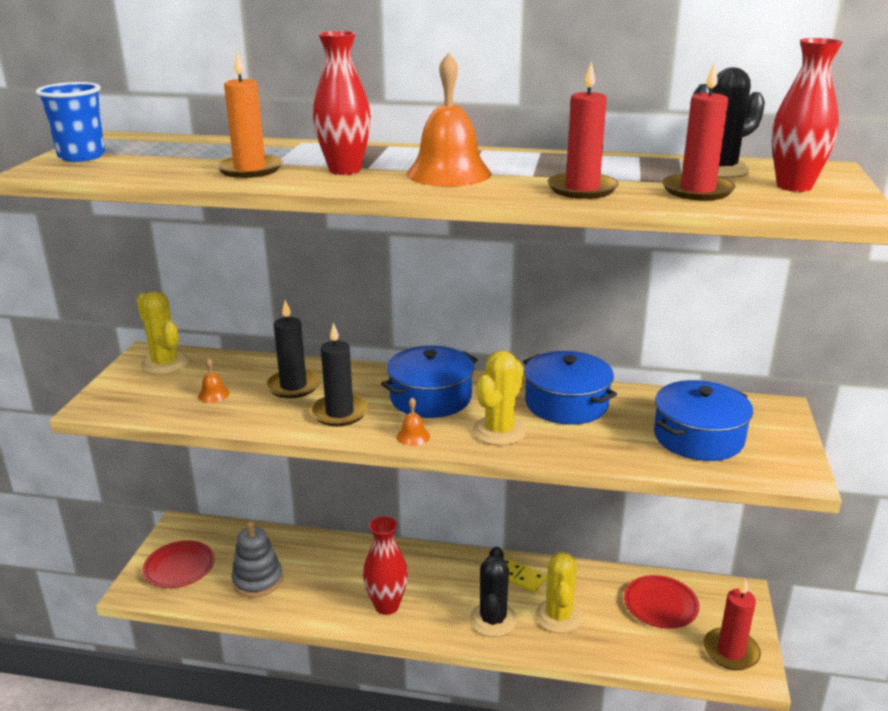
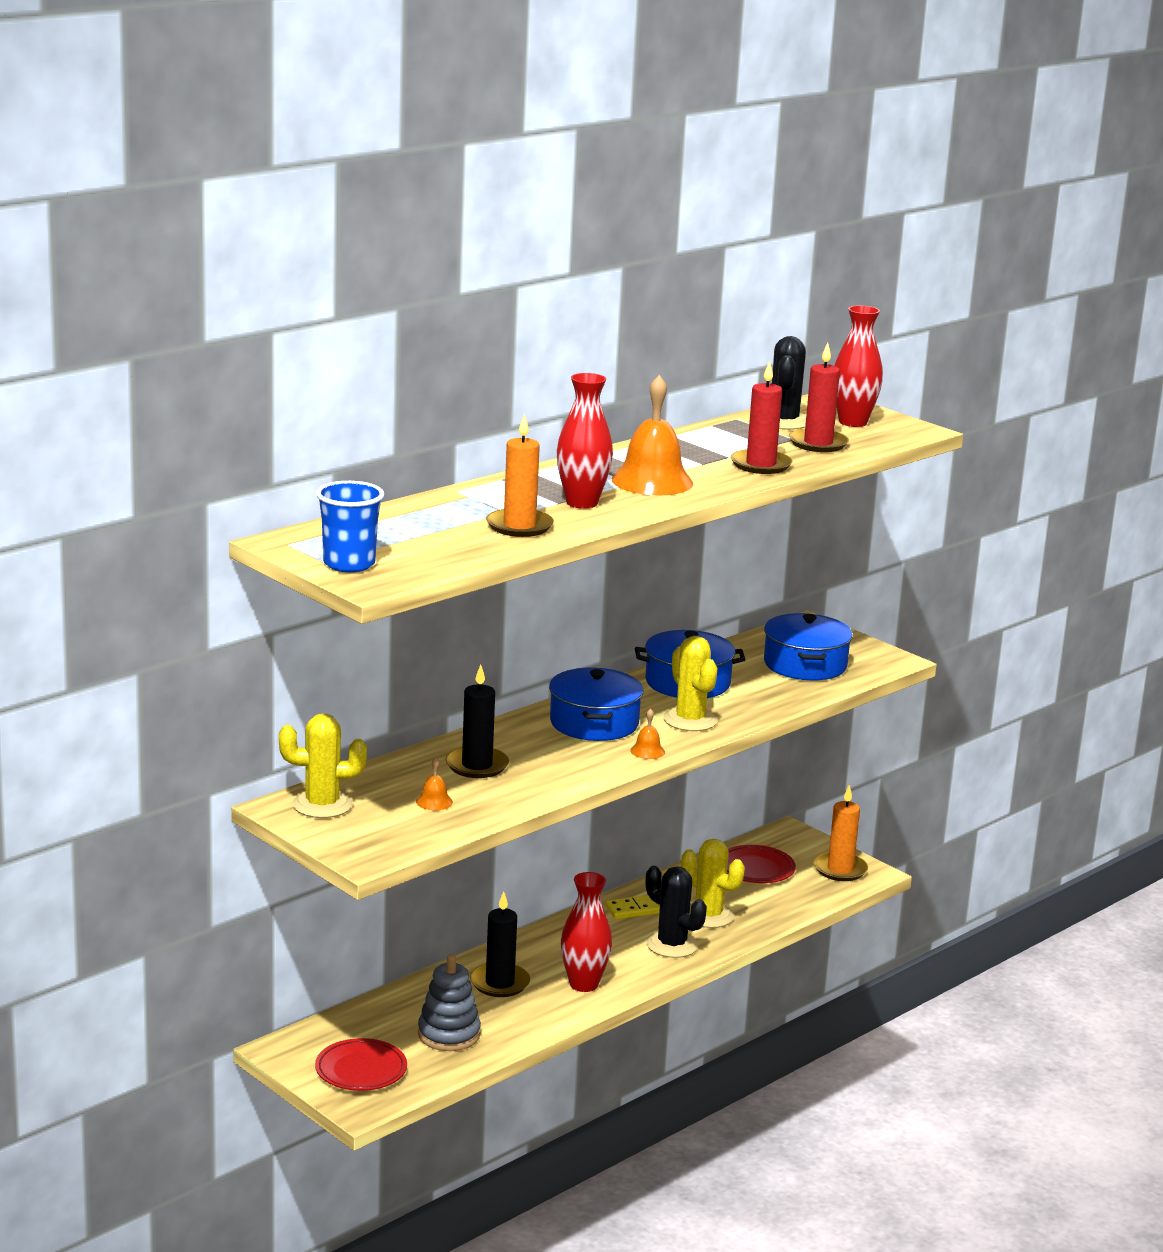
camera: 55 degrees left, 5 degrees down
(339, 413) = (561, 764): black candle -> black candle (499, 983)
(730, 651) = (840, 869): red candle -> orange candle

